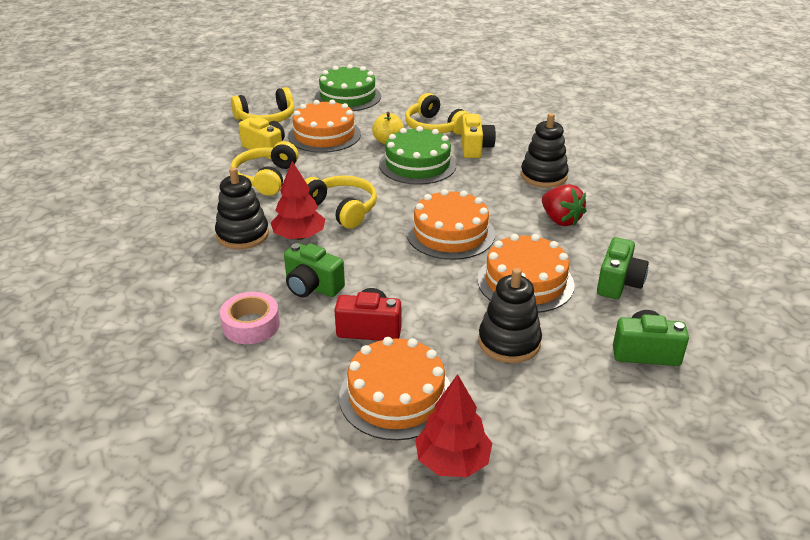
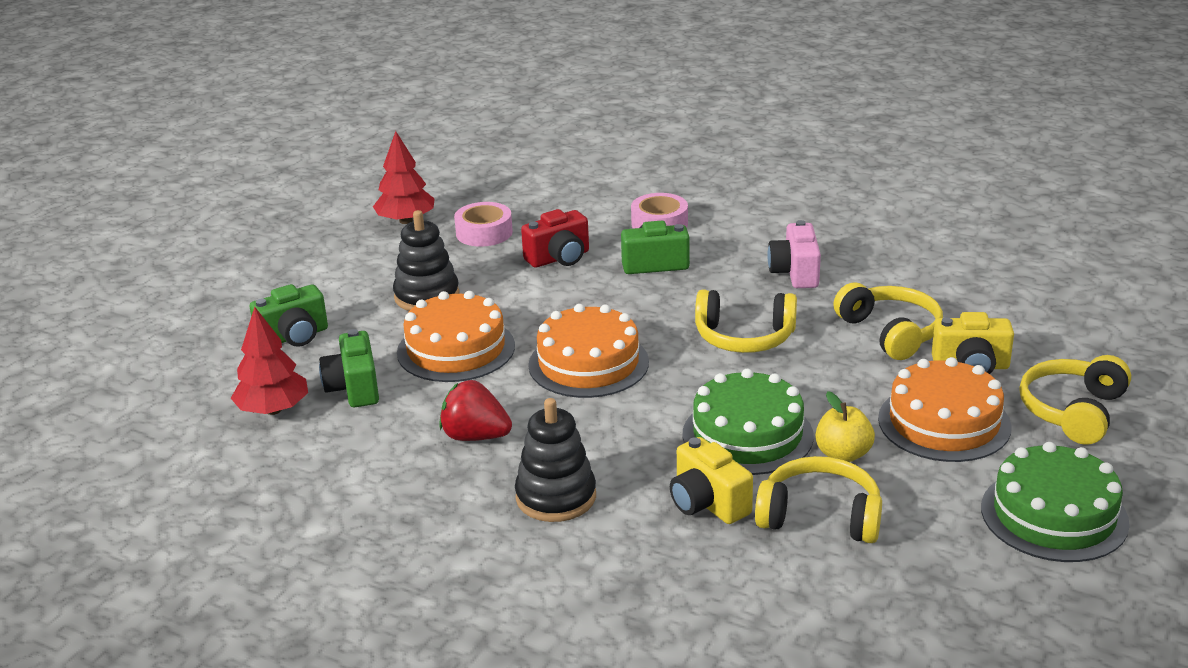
camera: 145 degrees right, 5 degrees down
(243, 235) = (795, 273): black stacking toy -> pink camera
(299, 236) = (739, 294): red tree -> red tree (273, 410)
(396, 396) = (484, 233): orange cake -> pink tape

